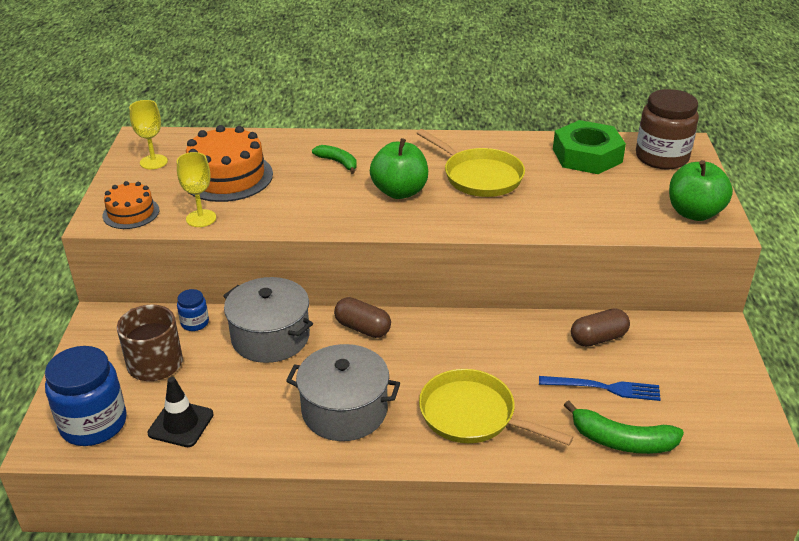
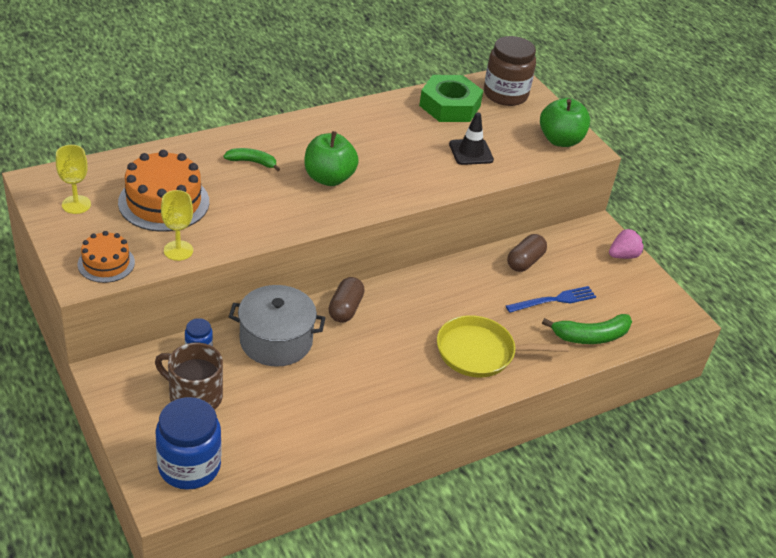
camera: 35 degrees left, 5 degrees up
(181, 424) = (264, 439): black traffic cone -> black traffic cone (471, 152)
(344, 410) = (385, 381): grey pot -> none
(362, 328) = (345, 309): brown capsule -> brown capsule turned 75 degrees counterclockwise
(479, 176) = (381, 147): yellow pan -> none
(730, 366) = (623, 255): none -> pink strawberry

